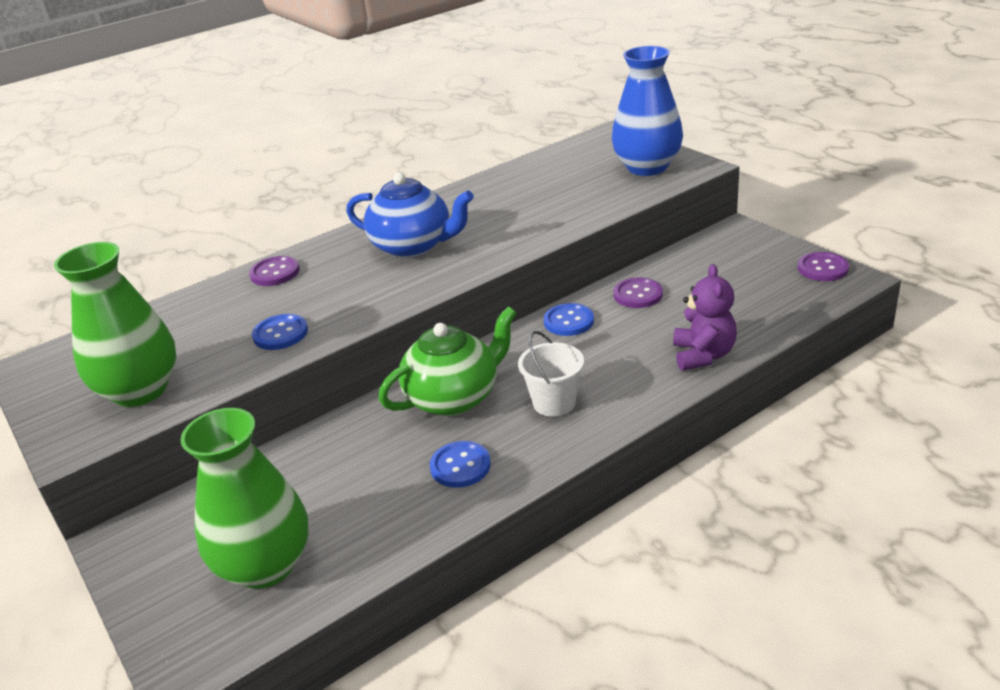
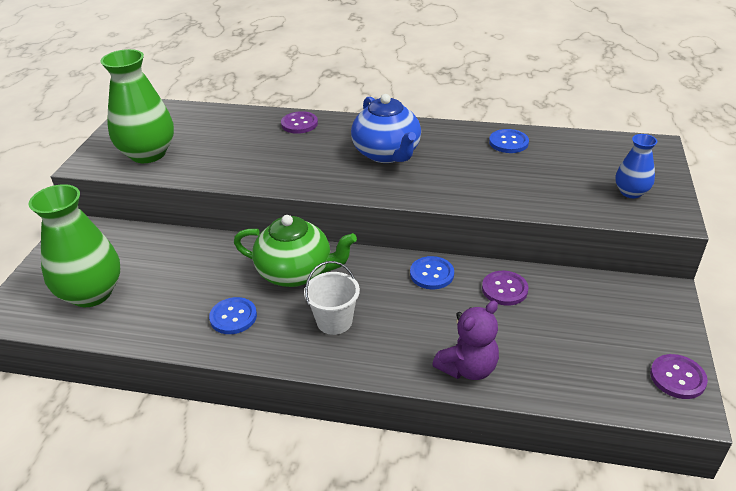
camera: 45 degrees right, 5 degrees up
(280, 334) = (241, 165): blue button -> blue button (508, 142)
(647, 167) = (631, 192): blue vase -> blue vase, size x0.53

